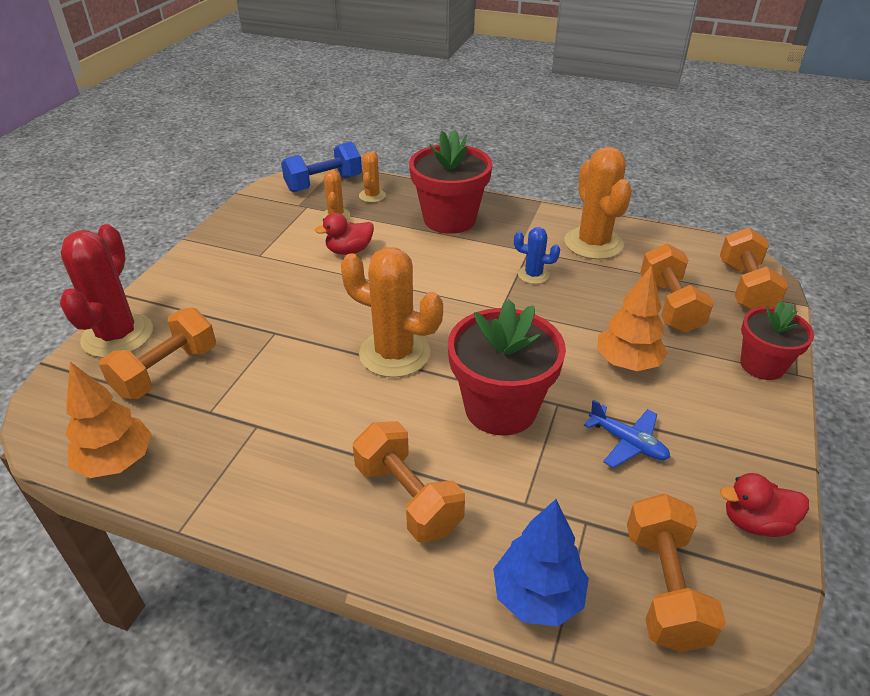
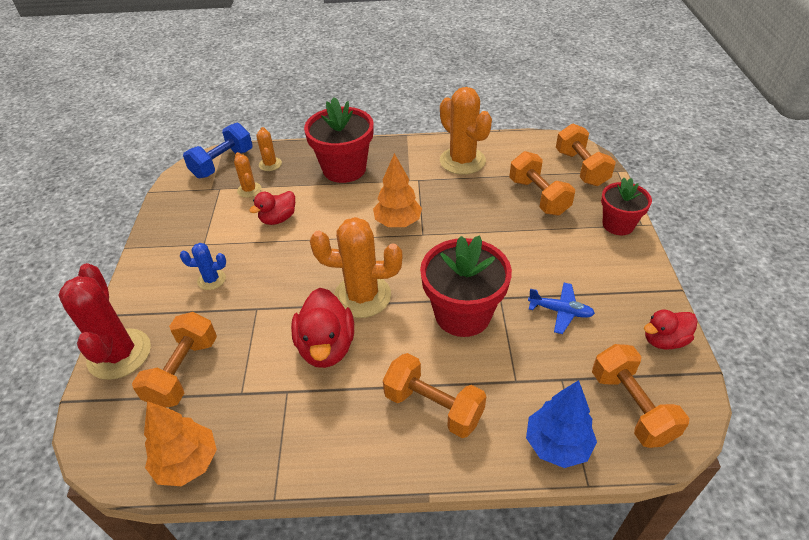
camera: 20 degrees left, 5 degrees up
(325, 394) = (326, 347): none -> red duck
(533, 275) = (432, 199): blue cactus -> blue cactus (211, 280)
(627, 363) = (531, 250): orange tree -> orange tree (398, 222)

